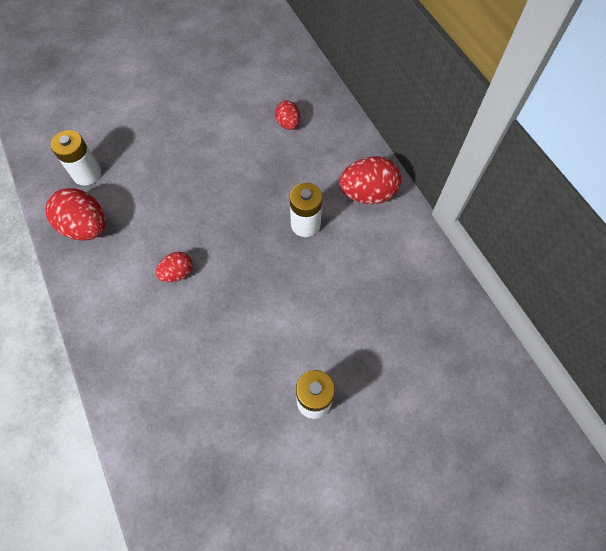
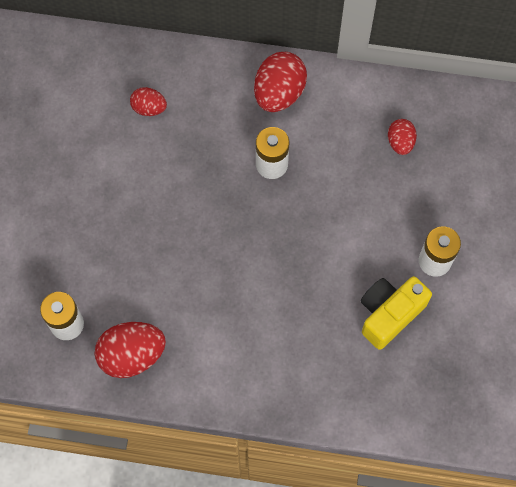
camera: 55 degrees left, 5 degrees up
(177, 273) = (243, 300): red egg -> red egg (400, 142)
(238, 393) = (389, 314): none -> yellow camera

